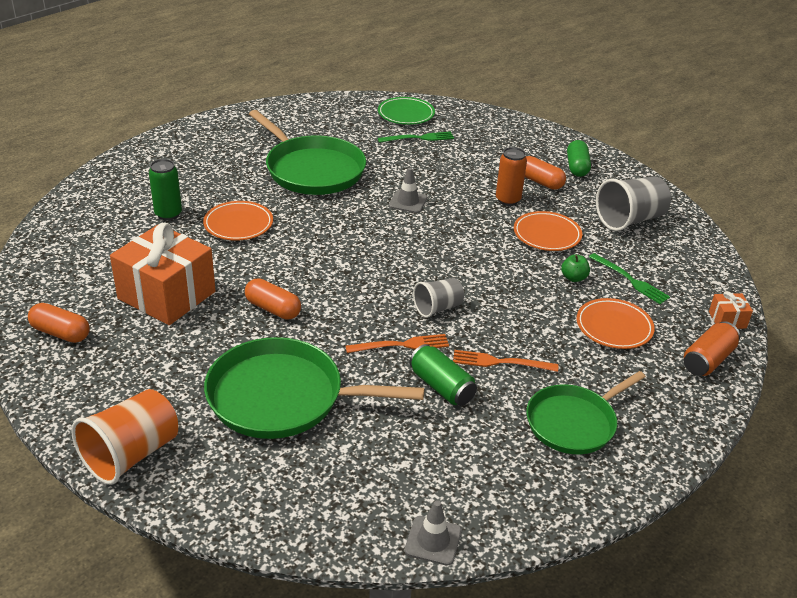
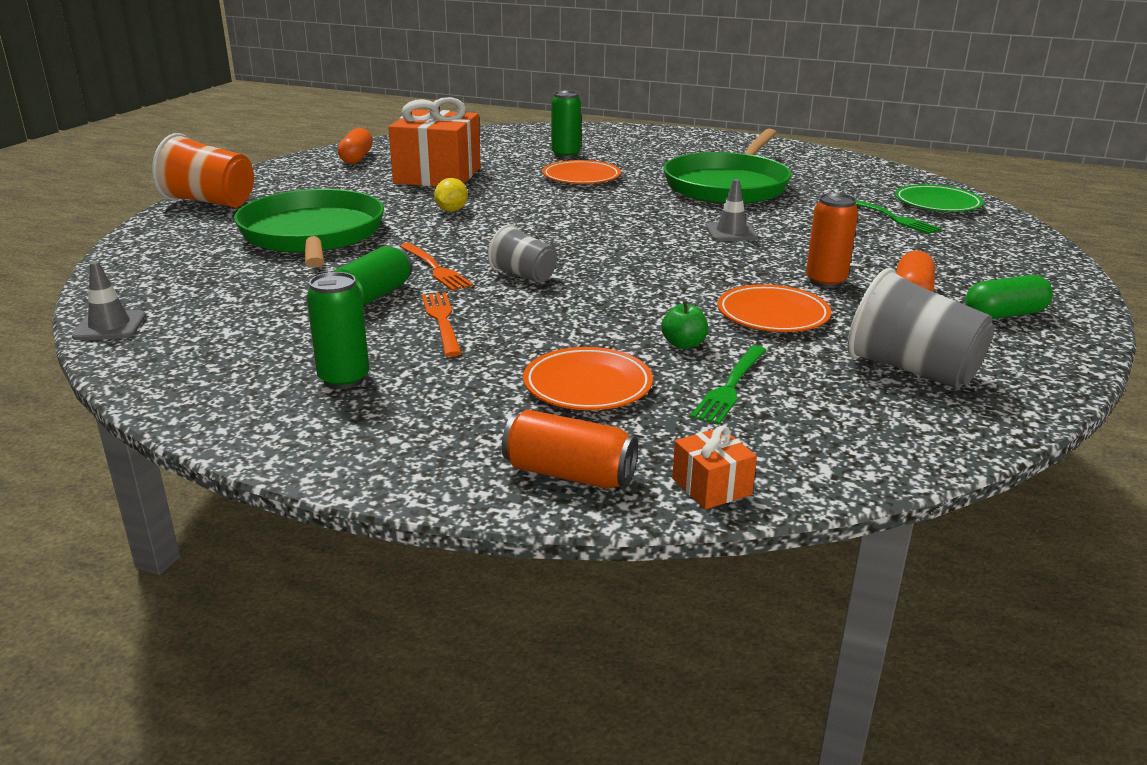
camera: 70 degrees right, 10 degrees down
(273, 309) = (451, 210): orange capsule -> yellow lemon
(574, 422) = (344, 379): green pan -> green can

